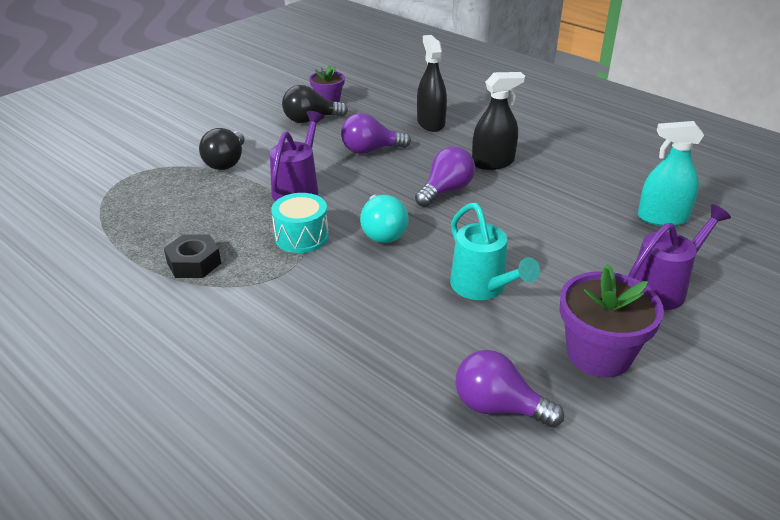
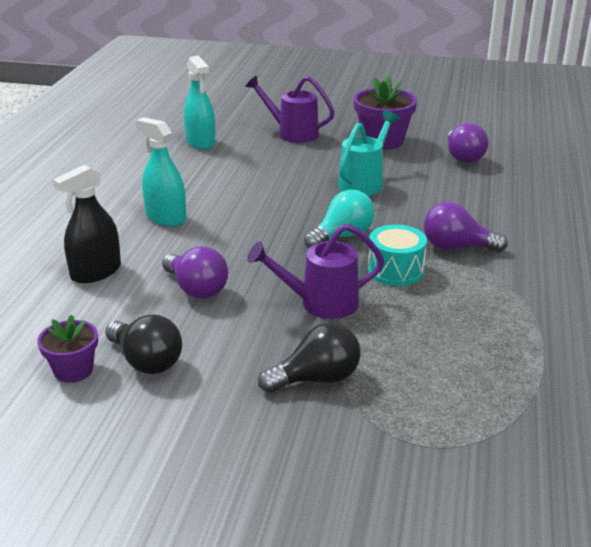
camera: 120 degrees left, 5 degrees down
(194, 263) = (499, 308): black nut -> none
(446, 191) = (243, 226): purple light bulb -> purple light bulb (456, 247)
(493, 162) = (166, 218): black spray bottle -> turquoise spray bottle

